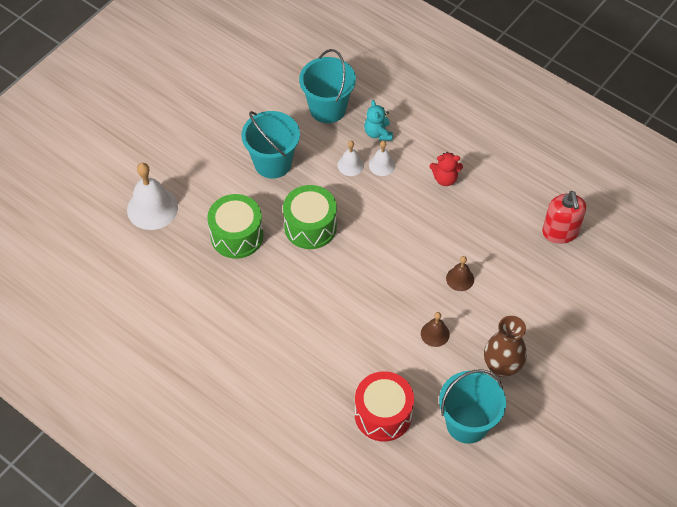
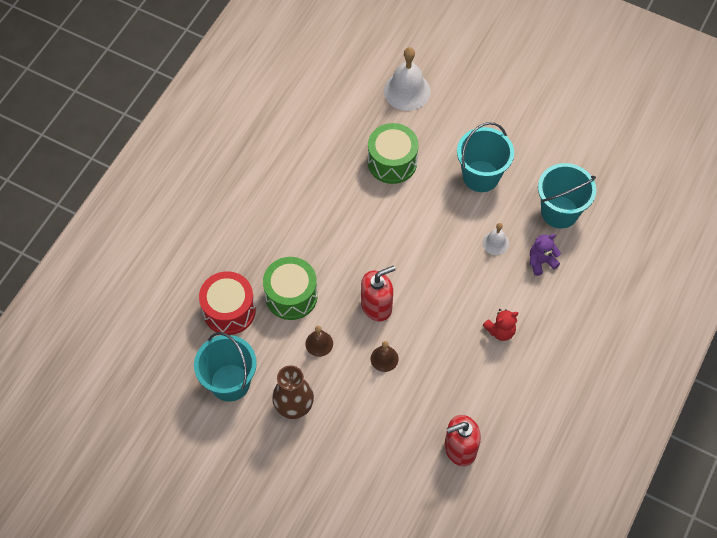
camera: 80 degrees right, 5 degrees up
(310, 226) = (415, 220): green drum -> green drum (291, 296)
(378, 133) = (541, 262): turquoise teddy bear -> purple teddy bear
(382, 165) = (503, 271): white bell -> none
(401, 276) = (376, 306): none -> red soap dispenser
(445, 178) = (500, 331): red teddy bear -> red teddy bear turned 105 degrees counterclockwise

